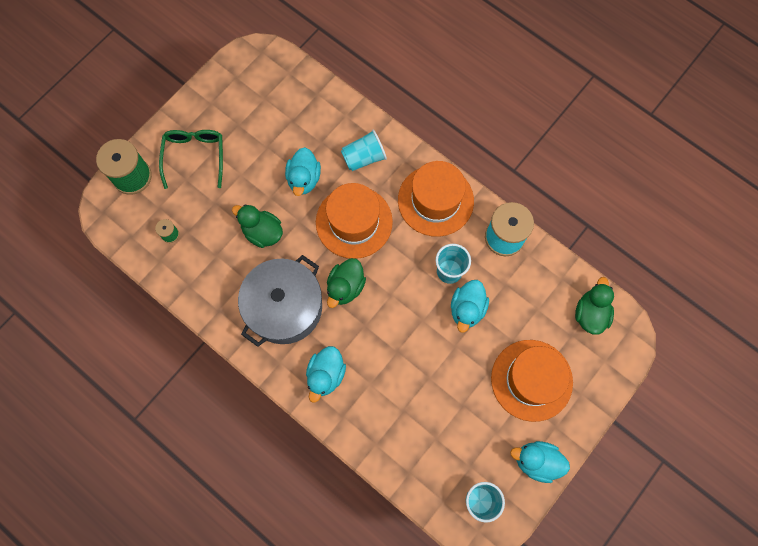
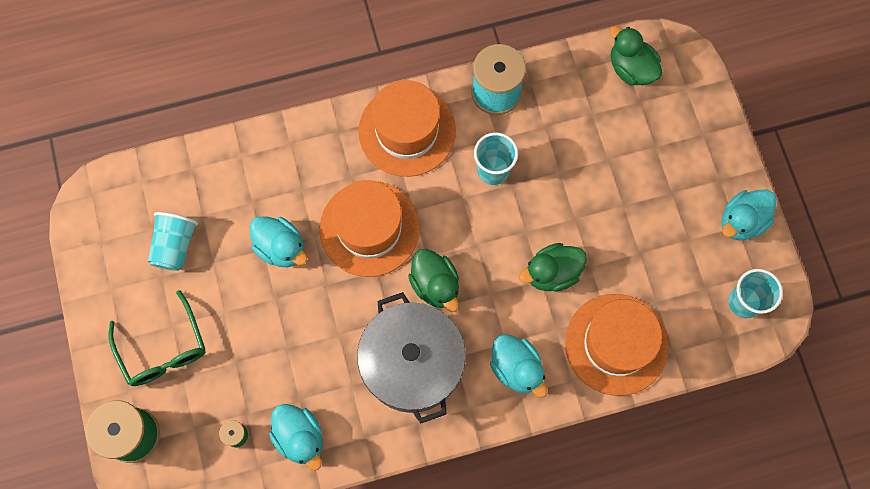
camera: 55 degrees left, 0 degrees up
(195, 156) = (163, 349): green glasses -> green glasses turned 150 degrees counterclockwise
(262, 232) = (310, 332): green duck -> green duck (552, 273)
(364, 158) = (304, 170): turquoise cup -> turquoise cup (175, 246)
(467, 309) = (545, 180): turquoise duck -> turquoise duck (300, 437)
(531, 380) = (659, 170): orange hat -> orange hat (616, 344)

